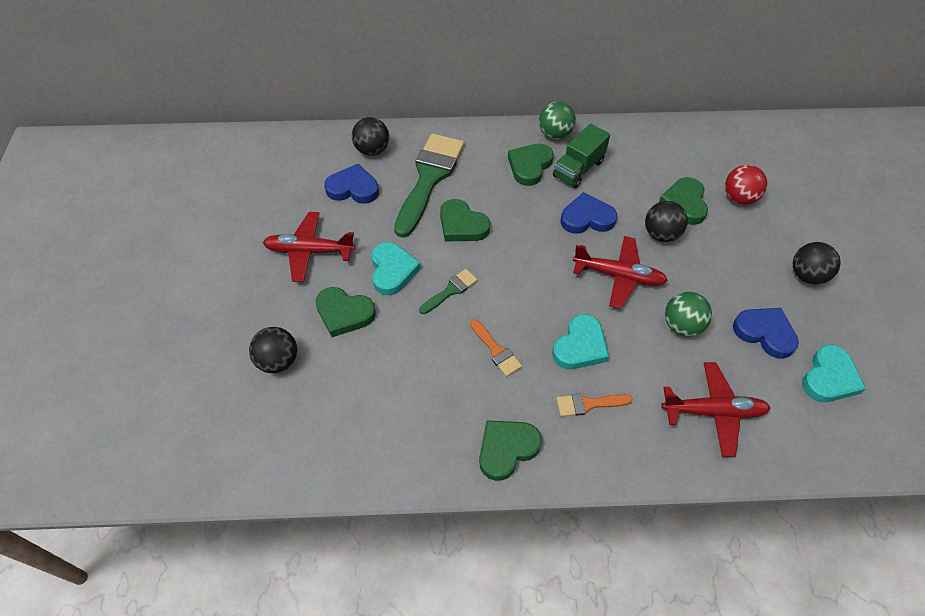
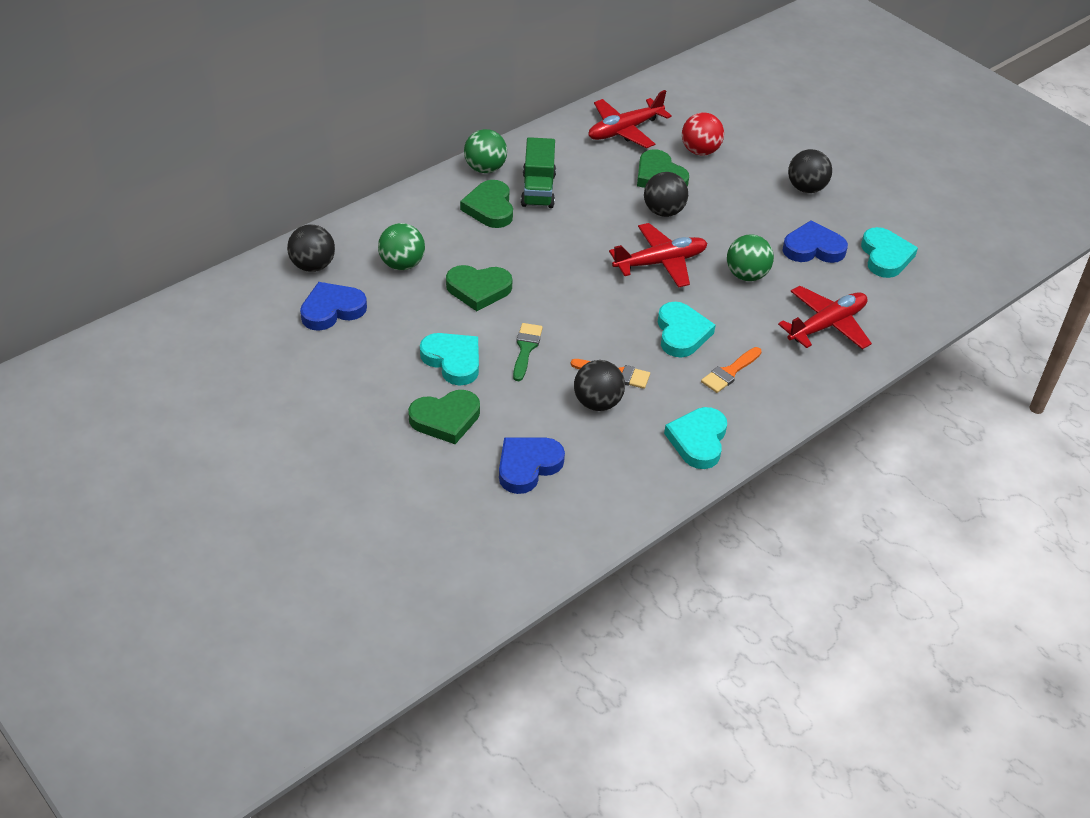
camera: 40 degrees left, 10 degrees down
(278, 361) = (425, 490): black ball -> black ball (597, 403)
(309, 251) = (350, 387): red plane -> red plane (624, 130)
(429, 178) = (402, 264): green brush -> green ball
(506, 449) = (698, 440): green heart -> turquoise heart
(587, 218) = (587, 228): blue heart -> blue heart (527, 466)

